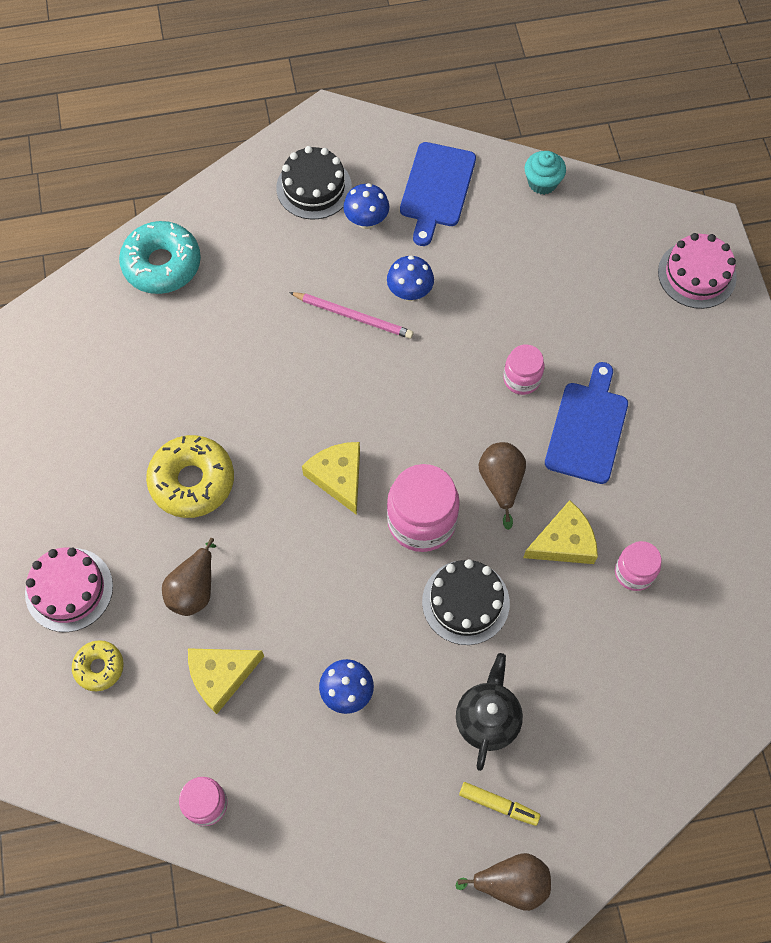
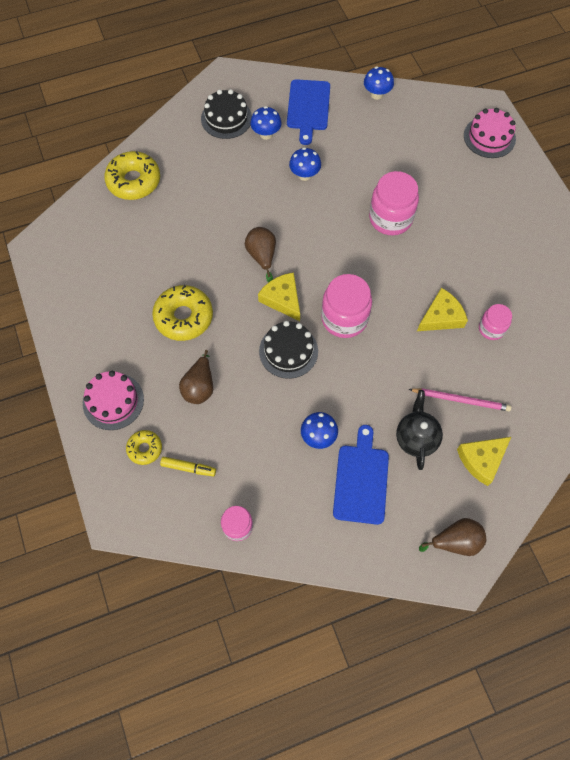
camera: 10 degrees left, 0 degrees up
(162, 264) = (134, 181): turquoise donut -> yellow donut
(221, 676) = (230, 440): yellow cheese -> yellow cheese (482, 460)
(353, 316) = (270, 195): pink pencil -> pink pencil (461, 400)
(465, 602) = (385, 365): black cake -> black cake (288, 351)
(498, 805) = (436, 492): yellow marker -> yellow marker (188, 468)
(501, 483) = (391, 286): brown pear -> brown pear (262, 256)
(521, 379) = (390, 218): pink jar -> pink jar, size x1.73
(542, 182) = (376, 94): turquoise cupcake -> blue mushroom
(587, 428) = (440, 243): blue cutting board -> blue cutting board (361, 480)

